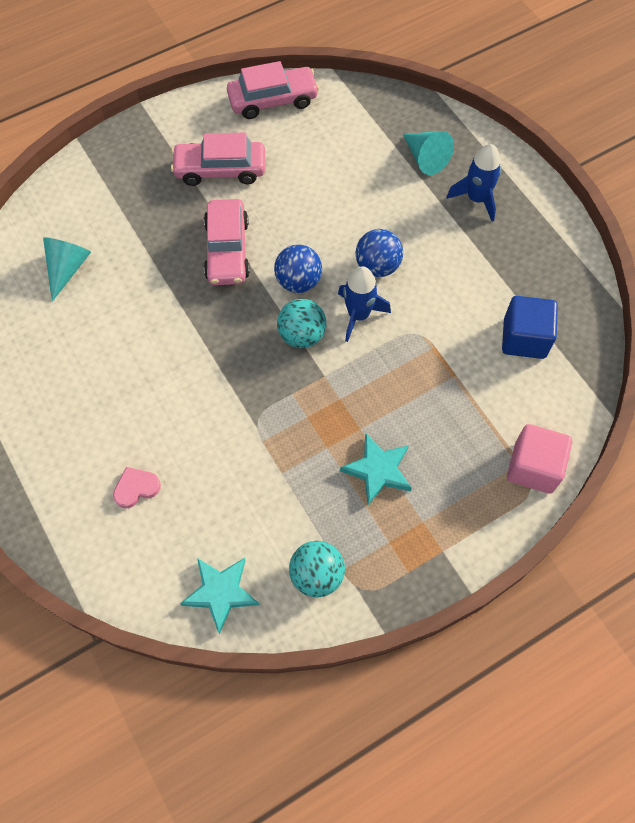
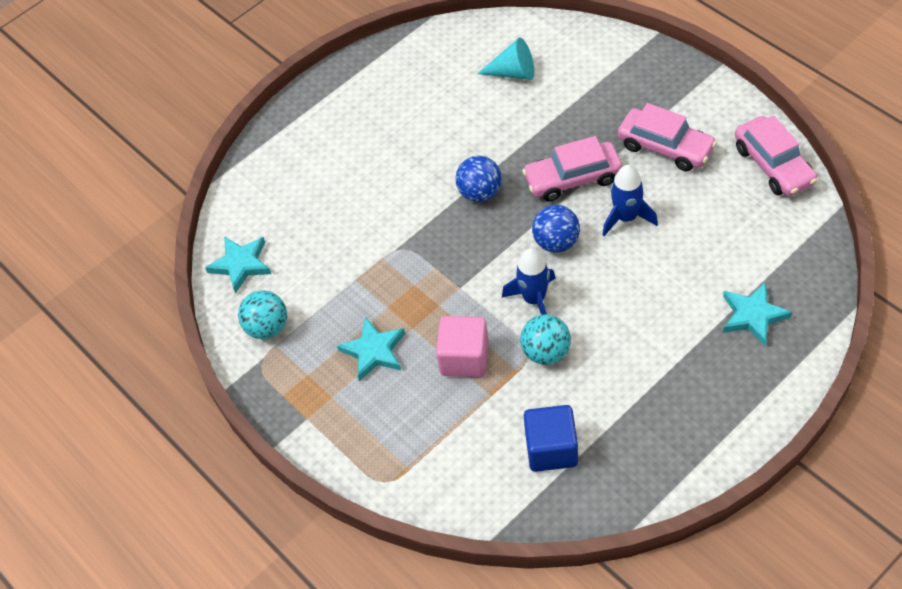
camera: 85 degrees right, 10 degrees down
(136, 488) = (319, 183): pink heart -> none
(220, 169) = (665, 147): pink car -> pink car turned 135 degrees clockwise
(302, 335) = (497, 260): turquoise ball -> turquoise ball (546, 352)
(377, 266) = (596, 302): blue ball -> blue ball (480, 193)
(425, 158) = (753, 315): turquoise cone -> turquoise star
(476, 199) = (716, 374): blue rocket -> blue rocket (626, 218)
(533, 467) = (406, 480): pink cube -> pink cube (464, 358)

